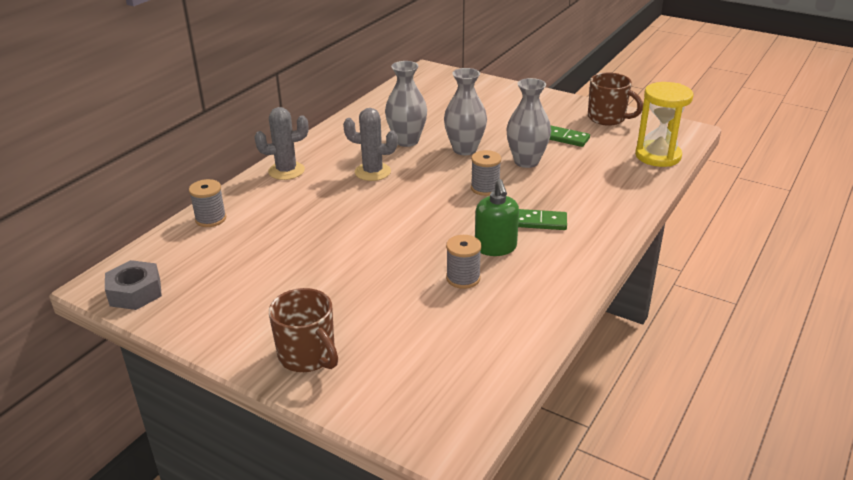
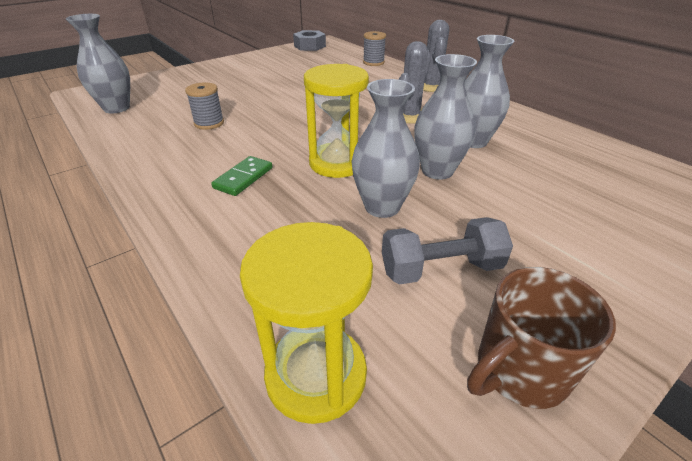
camera: 110 degrees right, 5 degrees up
(308, 356) = (202, 73): brown mug -> none
(473, 372) = (116, 108): none -> grey vase
(485, 188) = (337, 163): grey spool -> yellow hourglass
(495, 247) = (230, 144): green soap dispenser -> none
(565, 138) = (441, 269): green domino -> grey dumbbell

